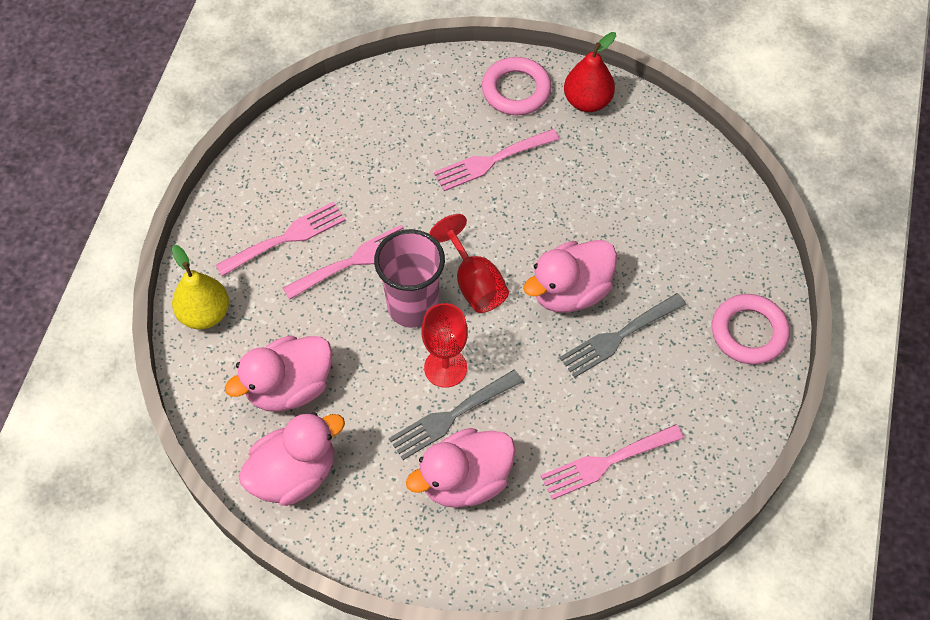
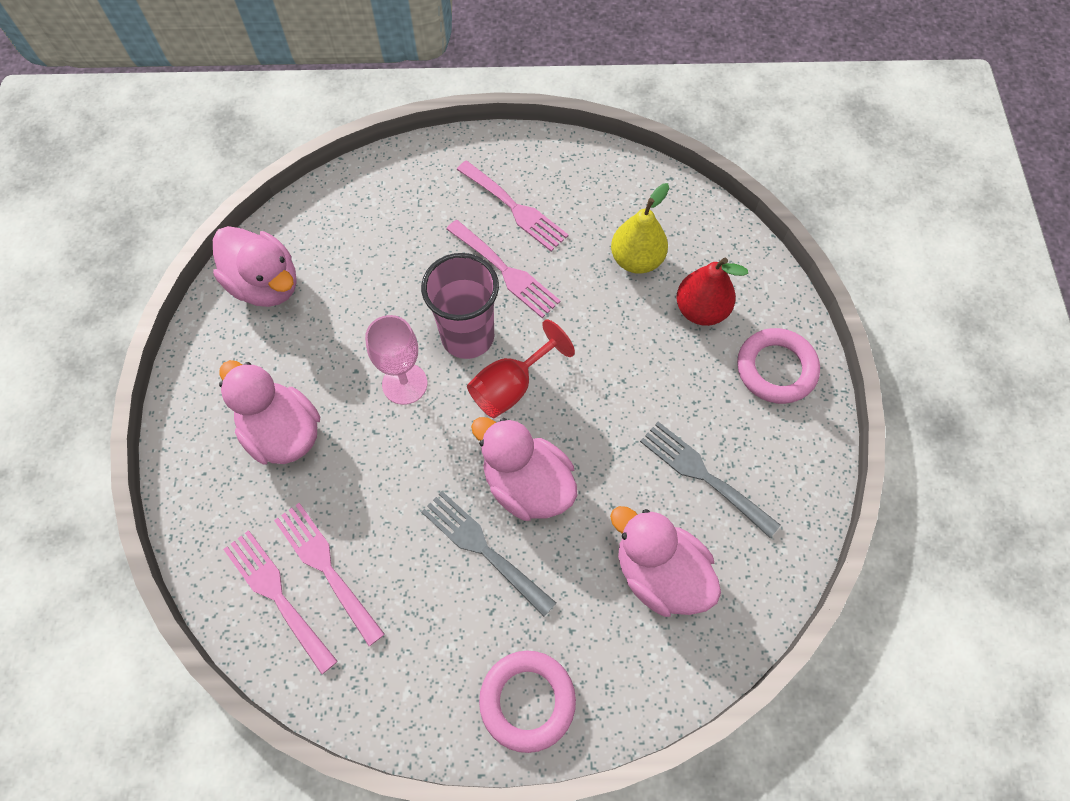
camera: 75 degrees right, 5 degrees up
(204, 314) = (415, 169): yellow pear -> yellow pear (636, 260)
(289, 387) = (353, 256): pink duck -> pink duck (660, 573)
(445, 368) = (404, 383): red goblet -> pink goblet
(451, 416) = (351, 402): grey fork -> grey fork (703, 475)
(491, 161) = (670, 366): pink fork -> pink fork (277, 595)
(587, 101) = (792, 448): red pear -> red pear (701, 310)

